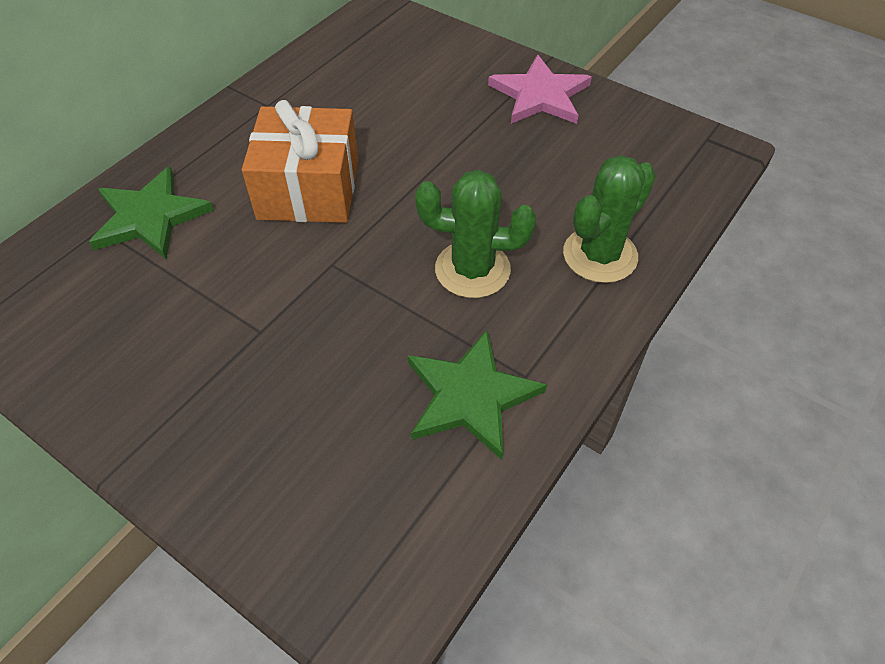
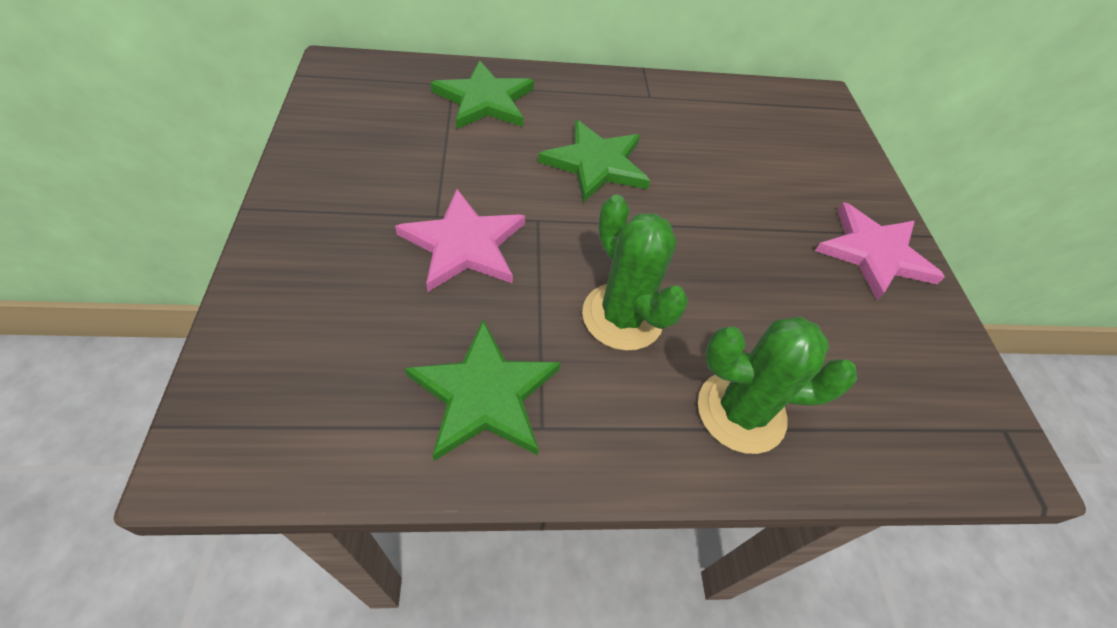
camera: 45 degrees right, 0 degrees up
(308, 189) = (596, 164): orange gift -> green star
(312, 329) = (464, 244): none -> pink star

